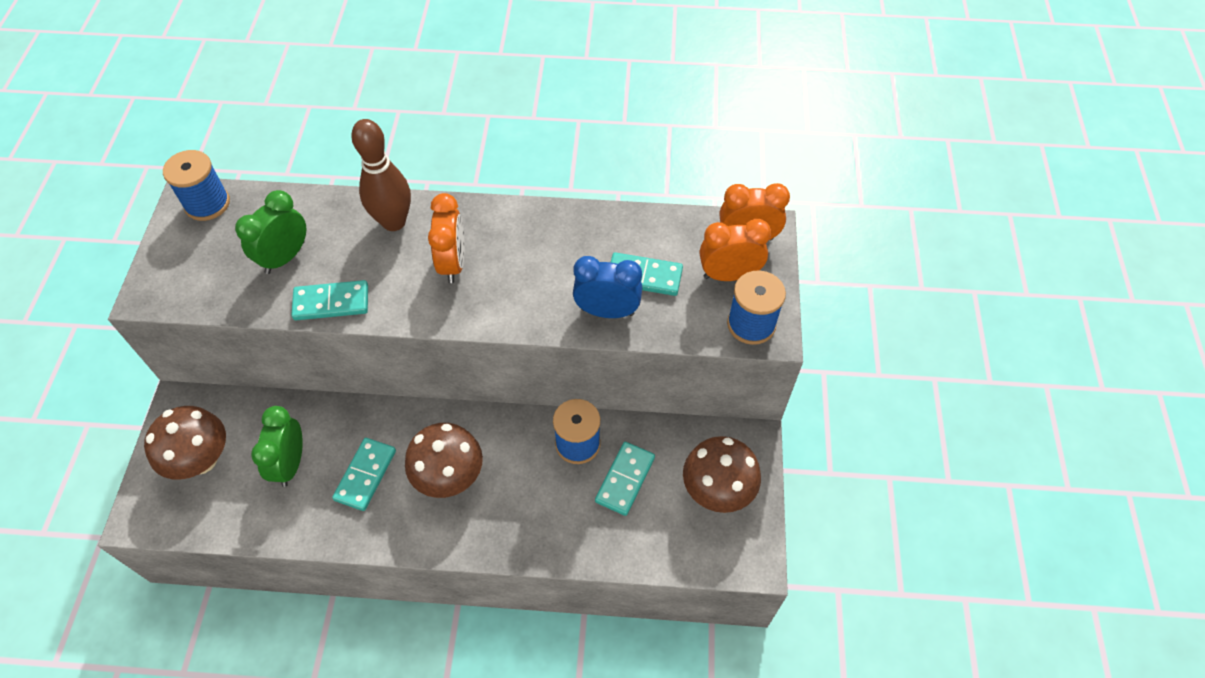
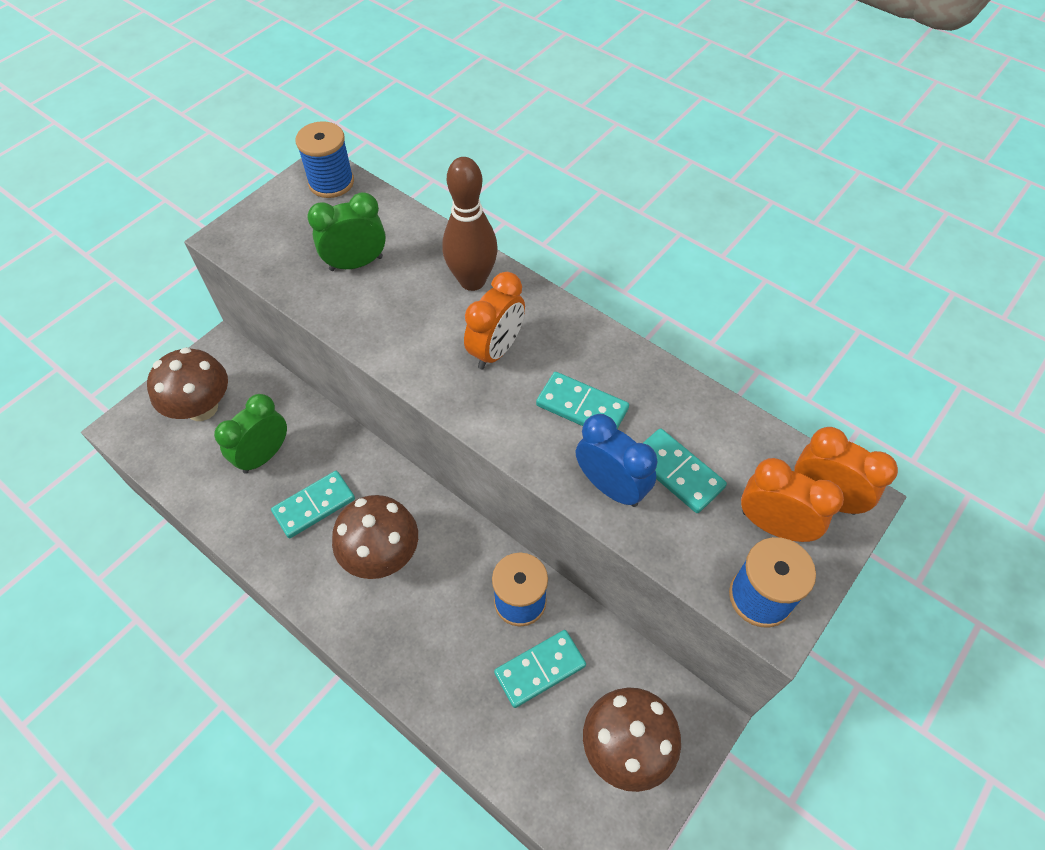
camera: 35 degrees right, 0 degrees up
(331, 302) = (362, 326): turquoise domino -> turquoise domino (582, 407)

